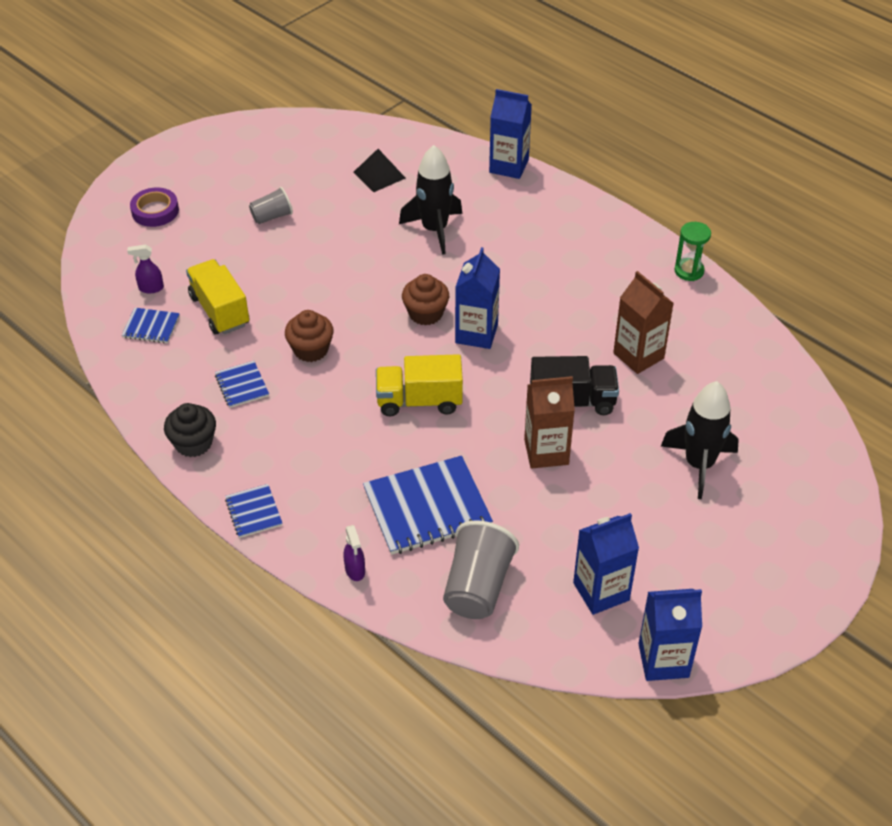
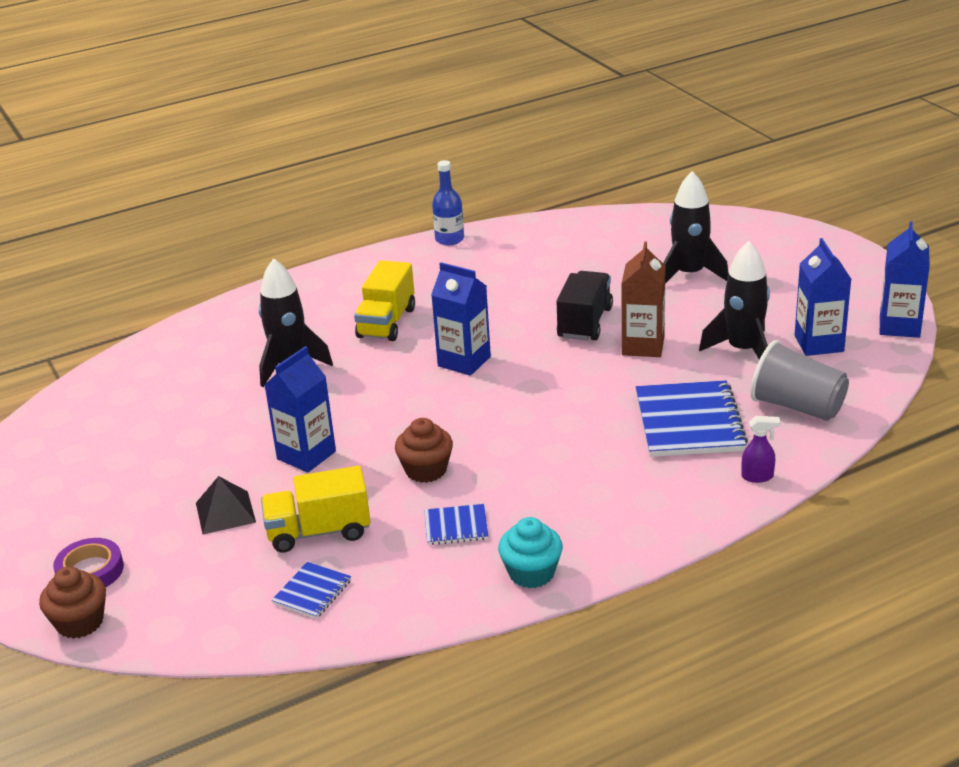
camera: 70 degrees left, 15 degrees down
(151, 288) = (239, 587): purple spray bottle -> none
(193, 443) = (531, 573): black cupcake -> turquoise cupcake
(254, 512) = (655, 537): blue notebook -> none
(272, 216) = (179, 474): grey cup -> none
(379, 175) = (169, 389): black pyramid -> black pyramid (225, 512)
(419, 401) = (541, 408): yellow truck -> yellow truck (387, 323)
(425, 313) = (415, 388): brown cupcake -> brown cupcake (80, 622)
(509, 166) = (226, 308): blue carton -> blue carton (306, 455)
(565, 530) = (743, 350): none -> black rocket
(638, 356) = (544, 281): brown carton -> none
(689, 271) = (449, 239): green hourglass -> blue bottle

